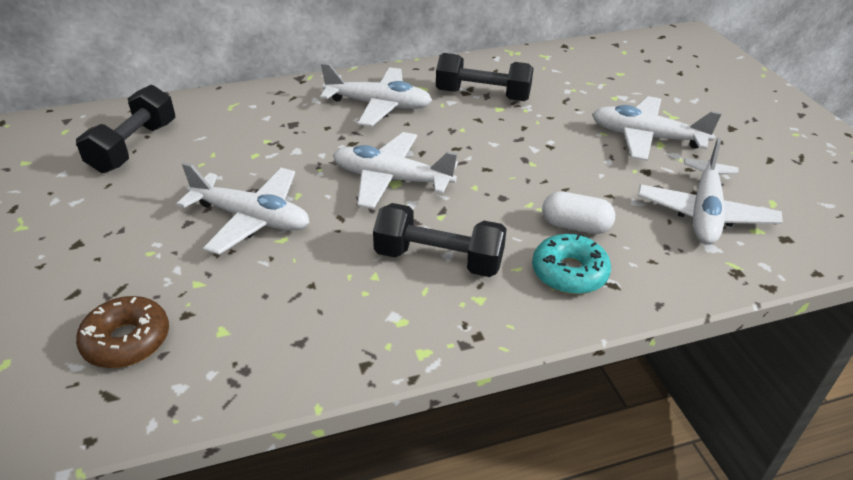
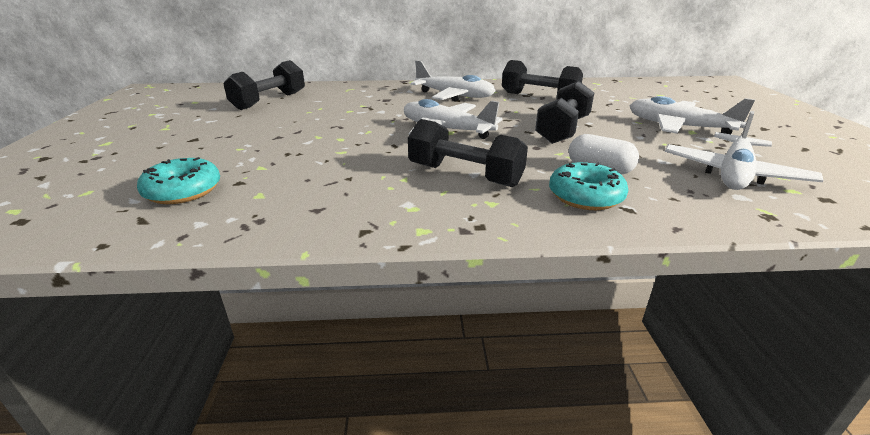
camera: 15 degrees right, 10 degrees down
(127, 340) = (183, 191): brown donut -> turquoise donut
(251, 218) = (325, 139): white plane -> none
(524, 161) = (563, 130): none -> black dumbbell

